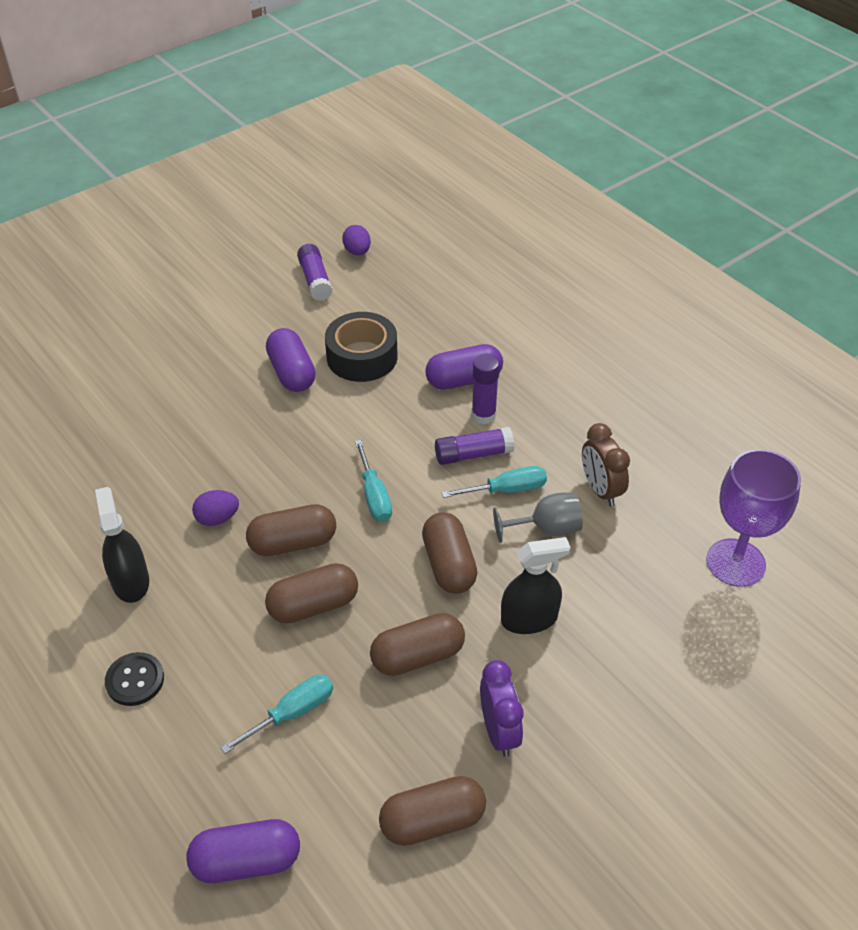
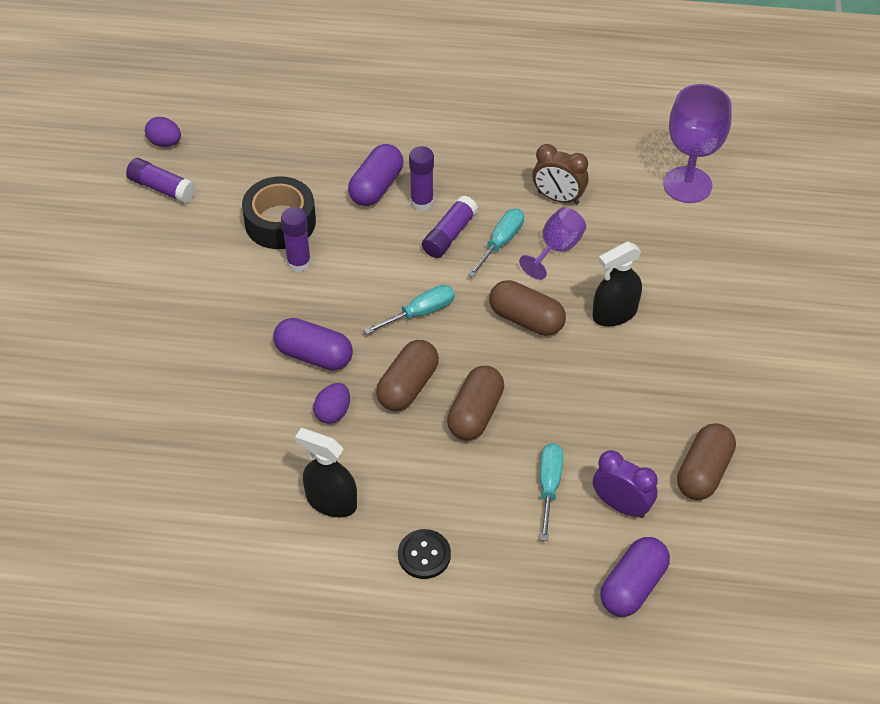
camera: 45 degrees left, 5 degrees up
(292, 373) = (243, 272): purple capsule -> purple capsule (314, 355)
(337, 394) = (299, 263): none -> purple glue stick
(374, 496) = (420, 313): turquoise screwdriver -> turquoise screwdriver turned 60 degrees counterclockwise
(417, 656) = (579, 389): brown capsule -> none
(499, 731) = (678, 392): purple clock -> purple clock (621, 505)
(529, 619) = (614, 313): black spray bottle -> black spray bottle turned 150 degrees counterclockwise
(547, 529) = (556, 248): grey goblet -> purple goblet

